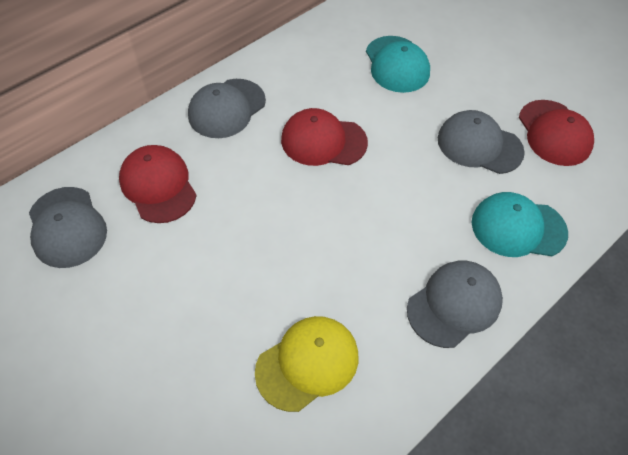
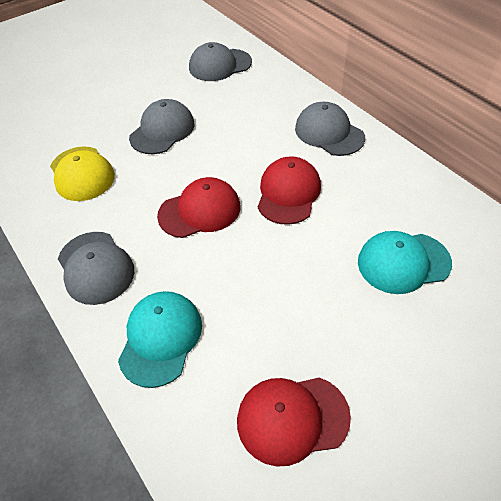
camera: 100 degrees right, 5 degrees down
(158, 185) = (249, 100): red cap -> red cap (200, 211)
(479, 145) = (276, 324): grey cap -> grey cap (162, 130)

